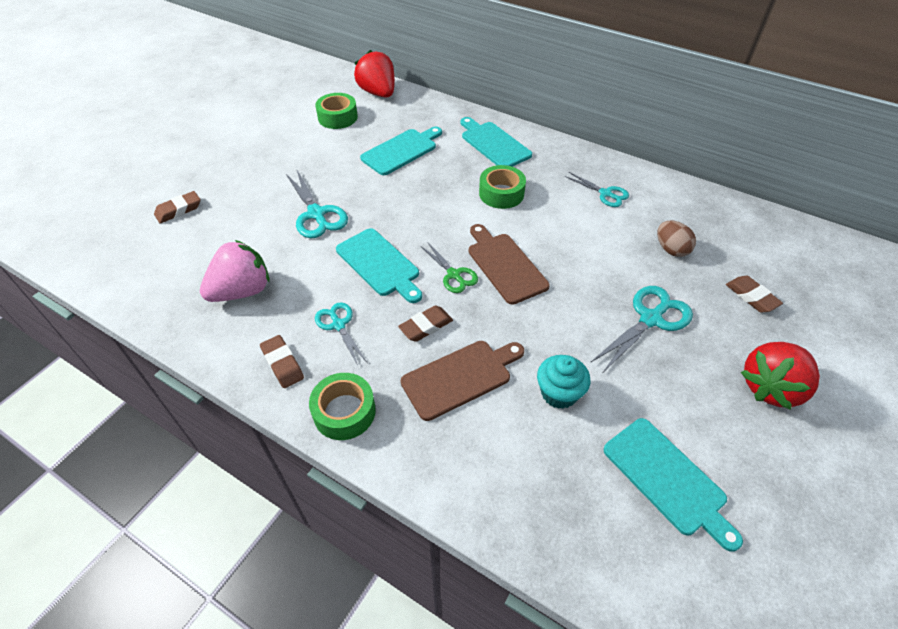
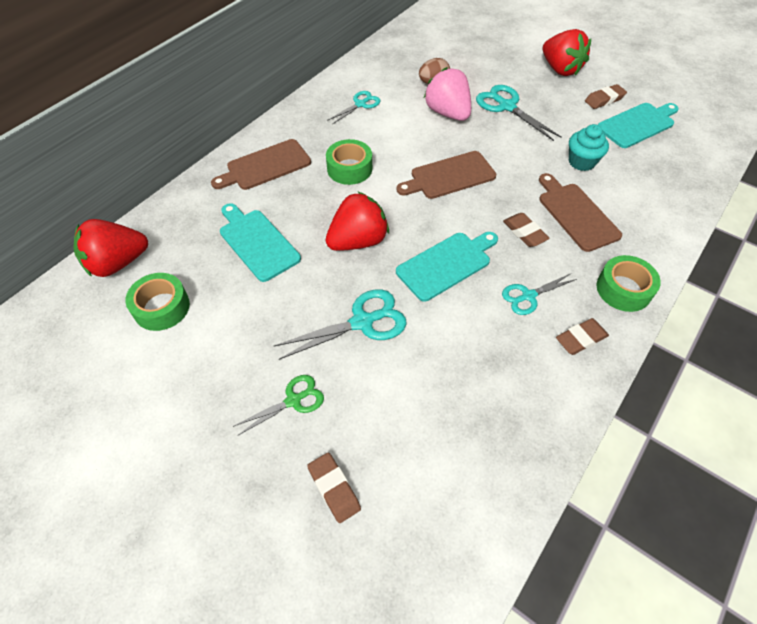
camera: 85 degrees left, 5 degrees up
(242, 291) = (487, 386): pink strawberry -> pink strawberry (447, 113)
(406, 206) = (358, 241): none -> red strawberry
(453, 274) = (461, 210): green scissors -> green scissors (293, 400)
(494, 144) = (265, 166): turquoise cutting board -> brown cutting board
(751, 297) = (482, 58): brown eraser -> brown eraser (604, 100)

